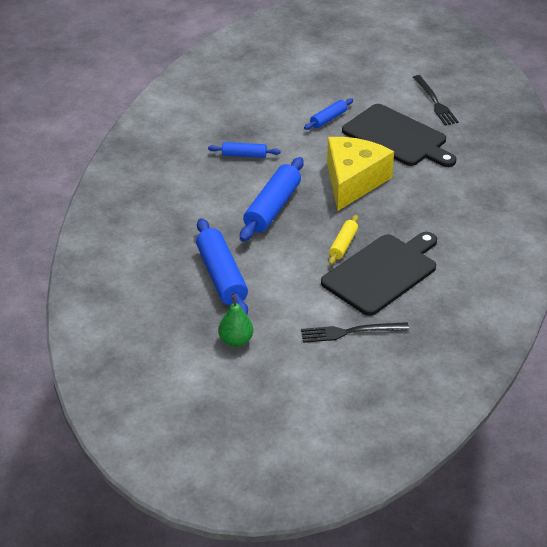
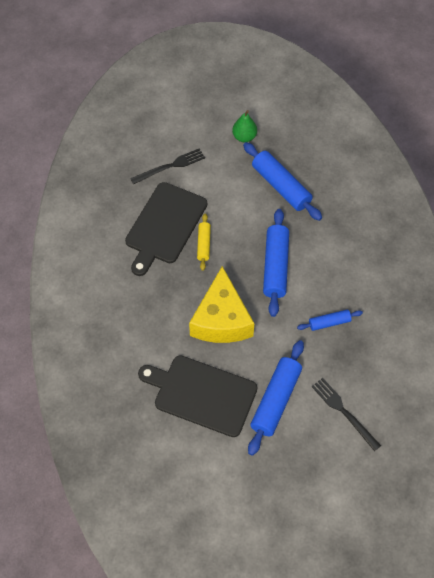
camera: 160 degrees right, 20 degrees up
(328, 119) = (275, 400): blue rolling pin -> blue rolling pin, size x1.84
(435, 102) = (180, 464): black fork -> black fork (344, 412)

